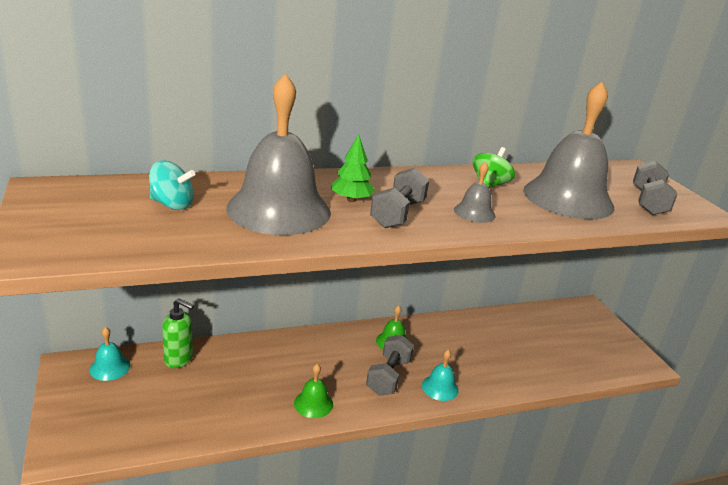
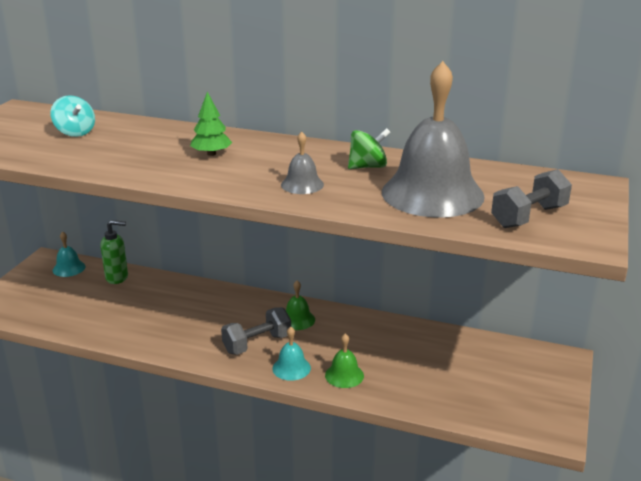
camera: 40 degrees right, 0 degrees up
(179, 359) = (117, 277): green soap dispenser -> green soap dispenser turned 60 degrees counterclockwise
(279, 209) = (141, 150): grey bell -> none
(313, 403) = (172, 340): green bell -> green bell (344, 375)
(398, 214) = (228, 171): grey dumbbell -> none

